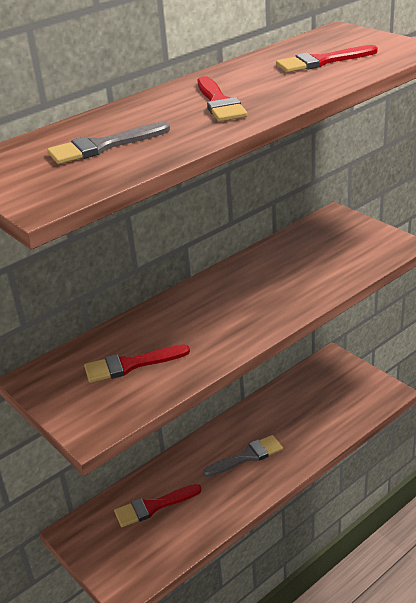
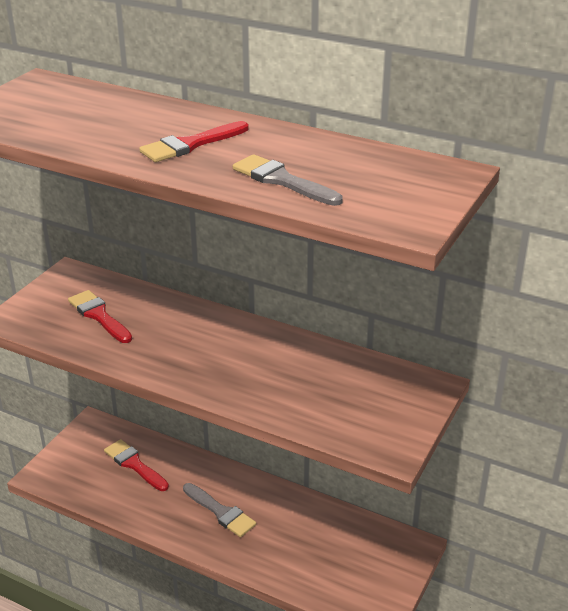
camera: 65 degrees right, 0 degrees up
(103, 146) = (78, 116): grey brush -> grey brush (282, 180)
(321, 61) = (333, 177): red brush -> none

